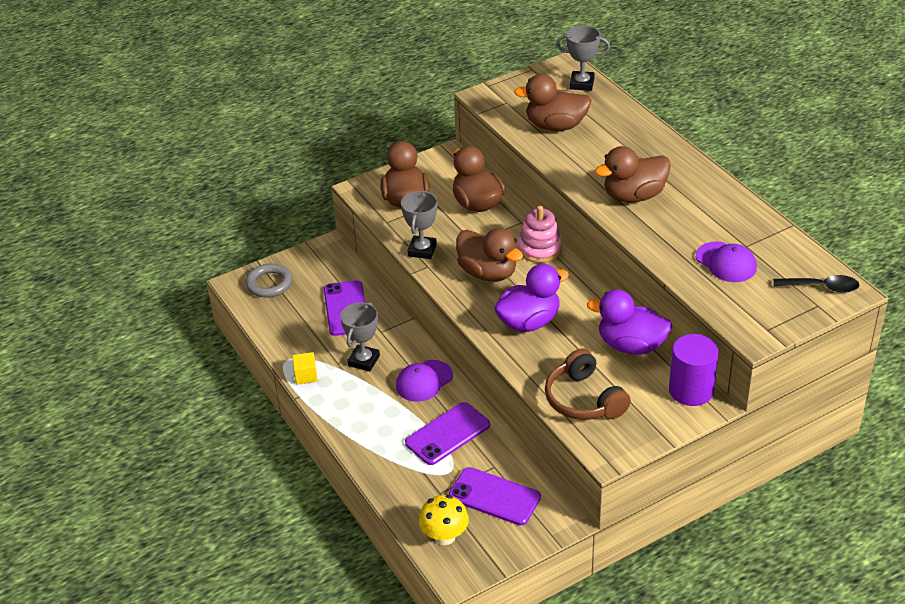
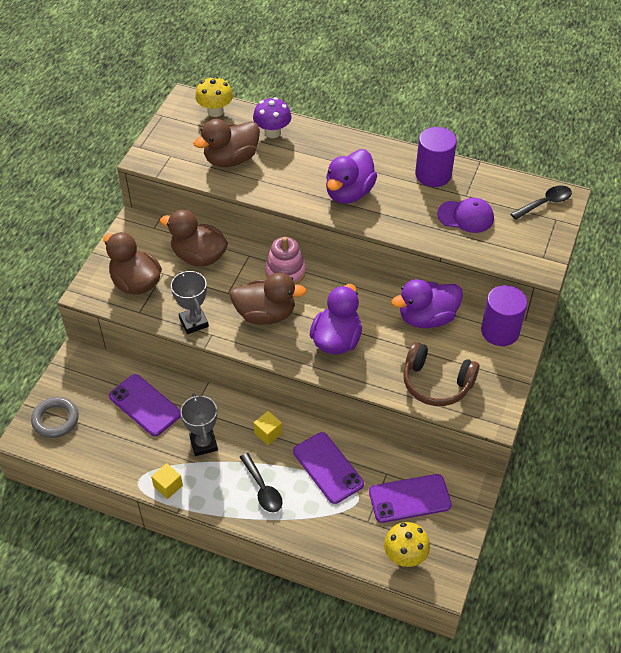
camera: 40 degrees left, 10 degrees up
(377, 419) = (262, 489): none -> black spoon
(424, 381) = (268, 433): purple cap -> yellow cube
(447, 434) = (328, 468): purple phone -> purple phone turned 45 degrees counterclockwise
(582, 84) = (215, 111): grey trophy -> yellow mushroom
(615, 120) = (272, 132): none -> purple mushroom
(634, 196) = (349, 193): brown duck -> purple duck
(732, 215) = (433, 174): none -> purple cylinder

